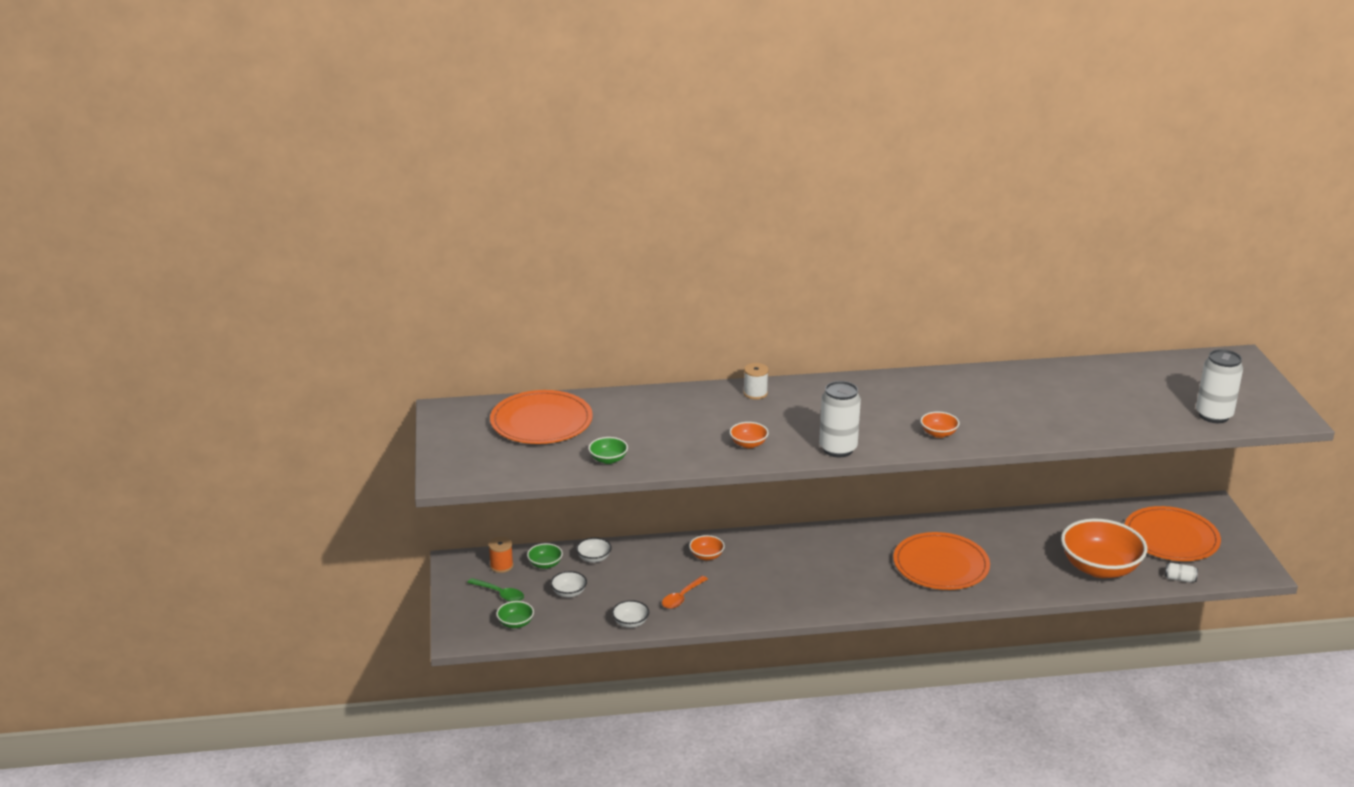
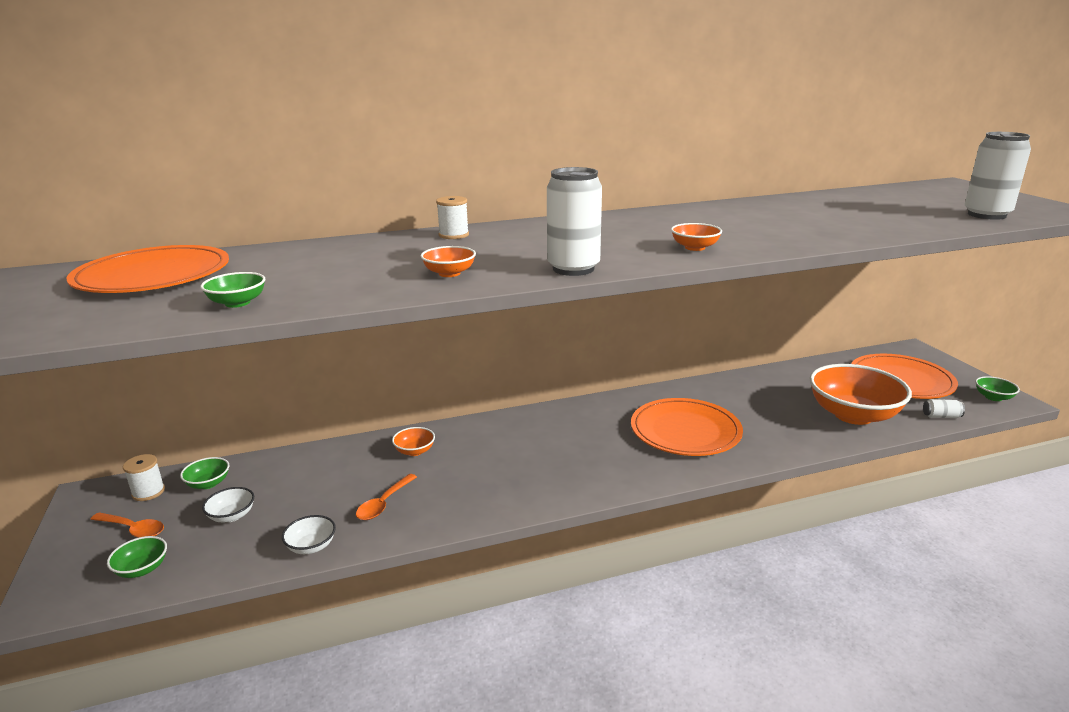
camera: 10 degrees left, 5 degrees down
(500, 594) = (133, 529): green spoon -> orange spoon
(501, 566) = (148, 492): orange spool -> white spool
(594, 558) = (274, 469): white bowl -> none
(1245, 566) = (993, 397): none -> green bowl

